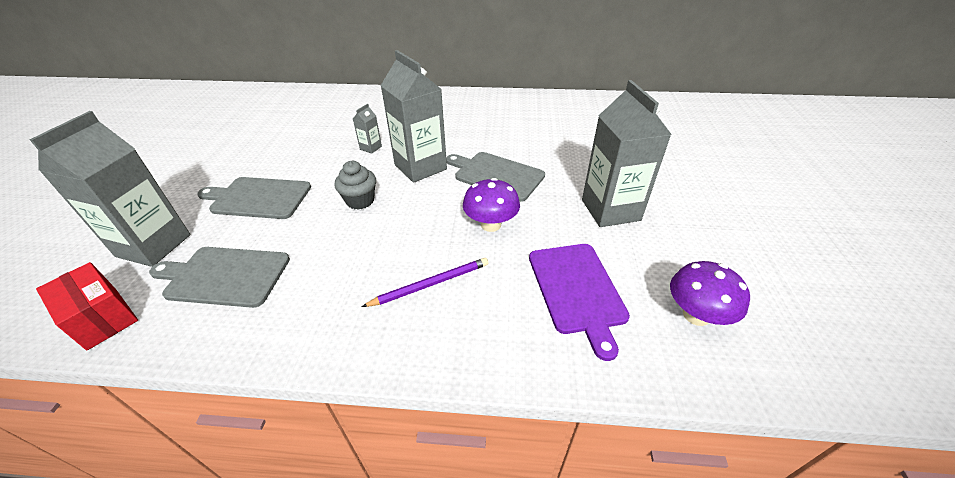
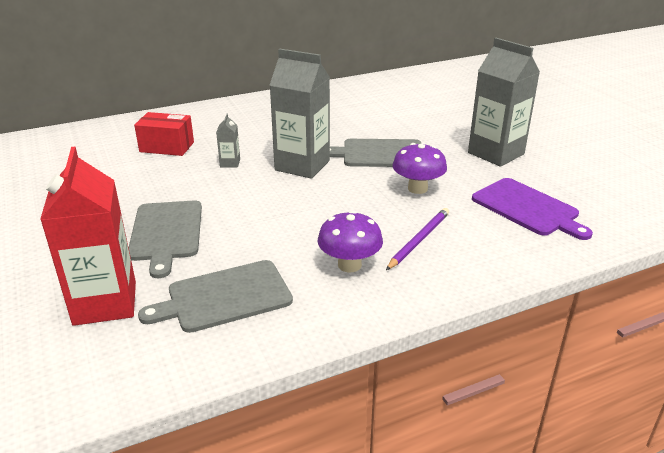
camera: 30 degrees left, 10 degrees down
(102, 317) = (140, 368): red box -> red box (167, 147)
(154, 245) = (105, 303): grey carton -> red carton
(258, 198) = (166, 233): grey cutting board -> grey cutting board turned 75 degrees counterclockwise
(360, 201) = (279, 205): grey cupcake -> none
(696, 315) = (613, 197): purple mushroom -> purple mushroom (349, 265)

